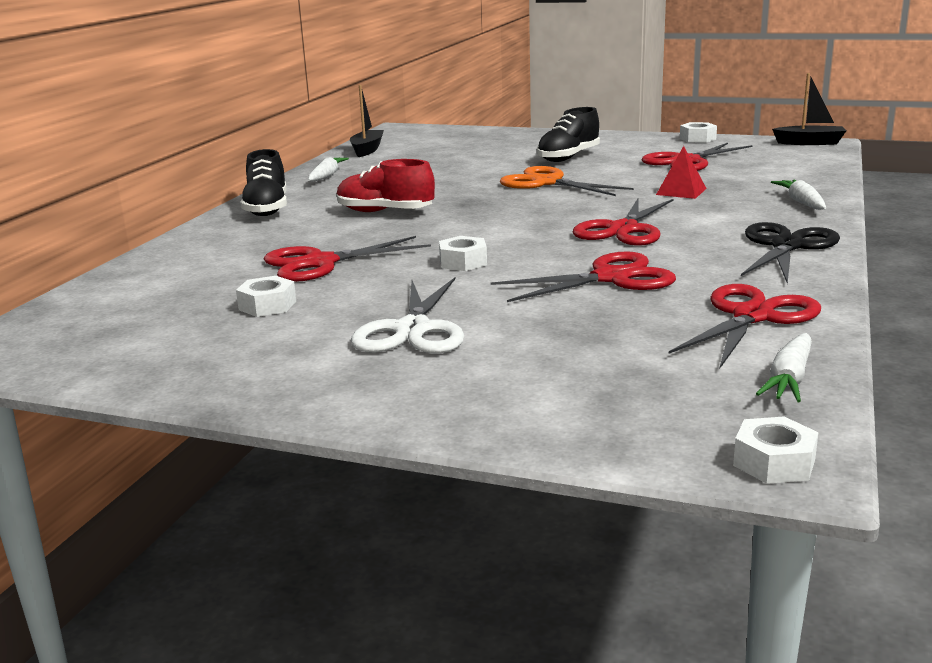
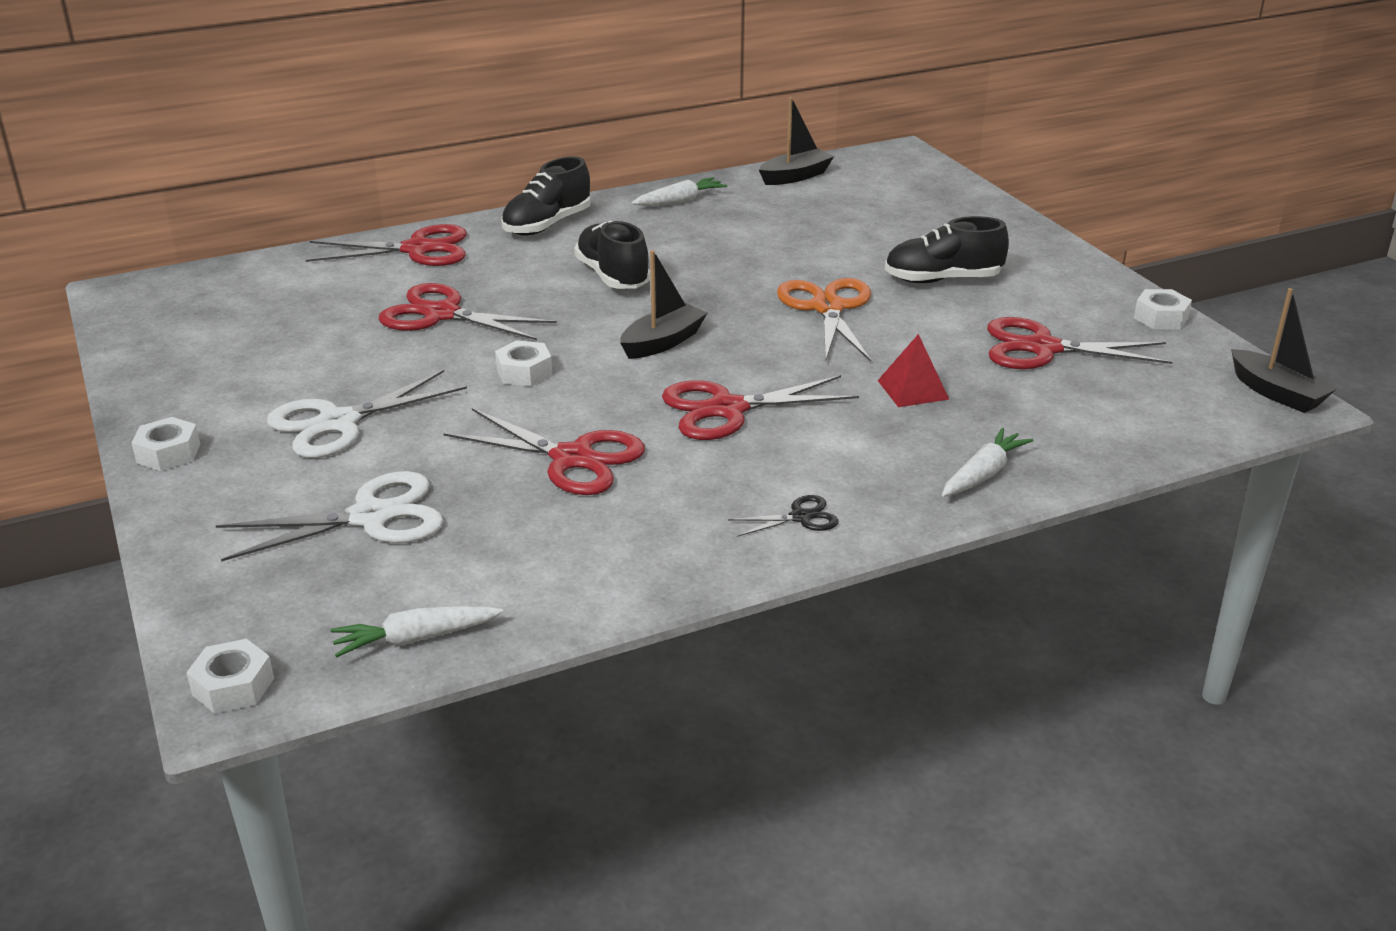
camera: 45 degrees right, 10 degrees up
(267, 305) = (322, 341): white nut -> white nut (168, 453)
(385, 212) = (613, 276): red shoe -> black shoe
(504, 222) = (663, 342): none -> black boat
(583, 353) = (371, 517): none -> white scissors
(753, 316) = (556, 569): red scissors -> red scissors (418, 249)
(787, 246) = (801, 517): black scissors -> black scissors, size x0.49

